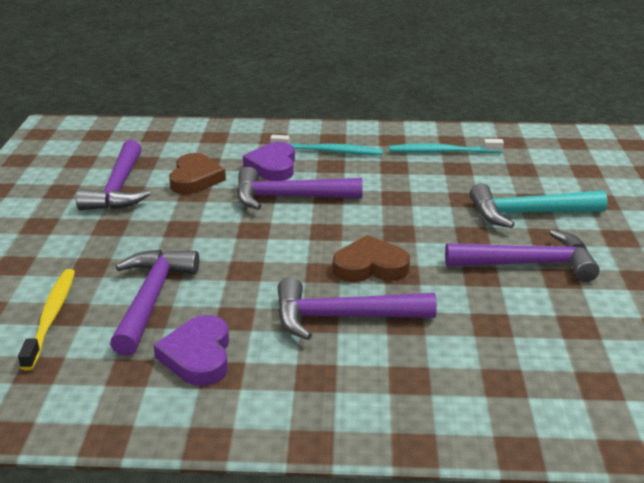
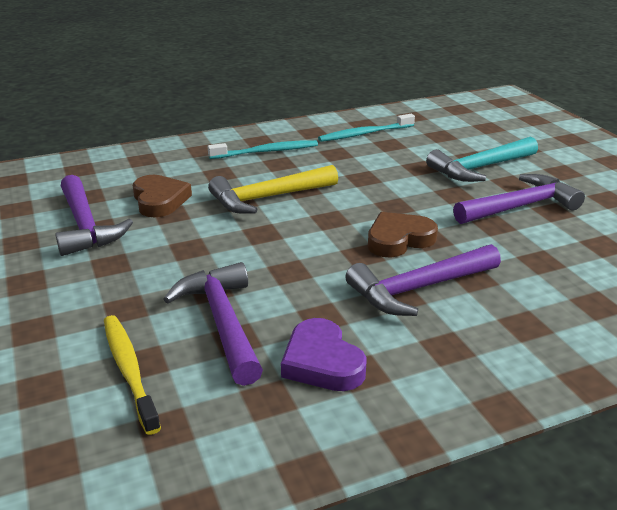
camera: 25 degrees left, 0 degrees up
(273, 166) = (226, 174): purple heart -> none
(288, 197) = (268, 198): purple hammer -> yellow hammer

